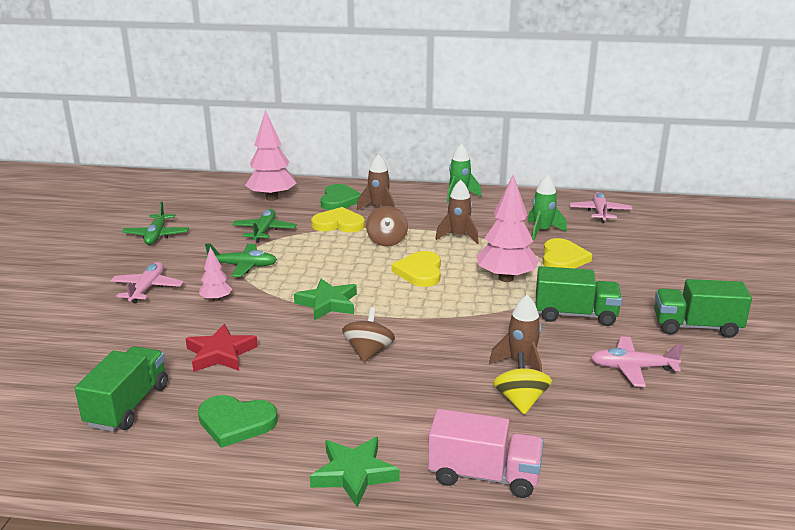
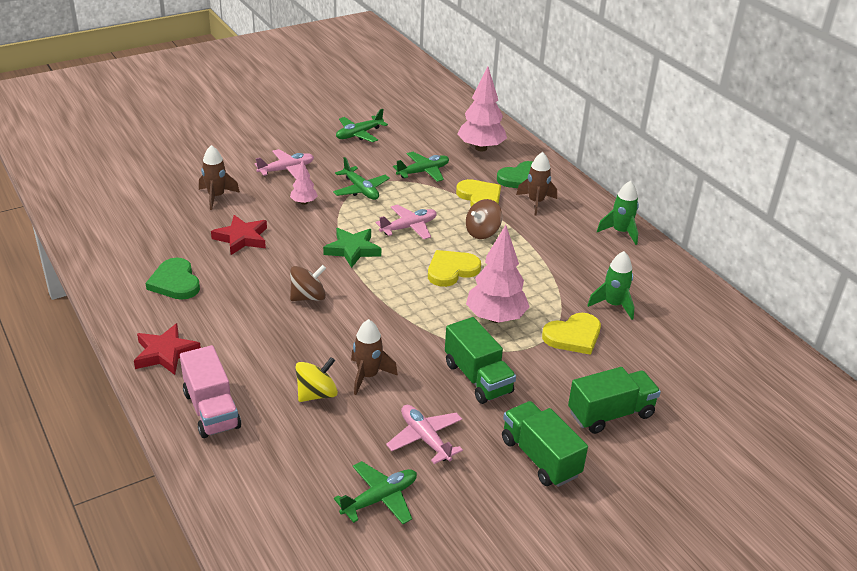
camera: 50 degrees right, 10 degrees up
(128, 405) = (155, 235): green truck -> green truck (610, 414)
(354, 474) = (165, 353): green star -> red star
(458, 236) = (539, 264): brown rocket -> brown rocket (216, 197)
(600, 212) = (704, 325): pink plane -> pink plane (409, 227)
(696, 421) = (380, 498): none -> green plane

